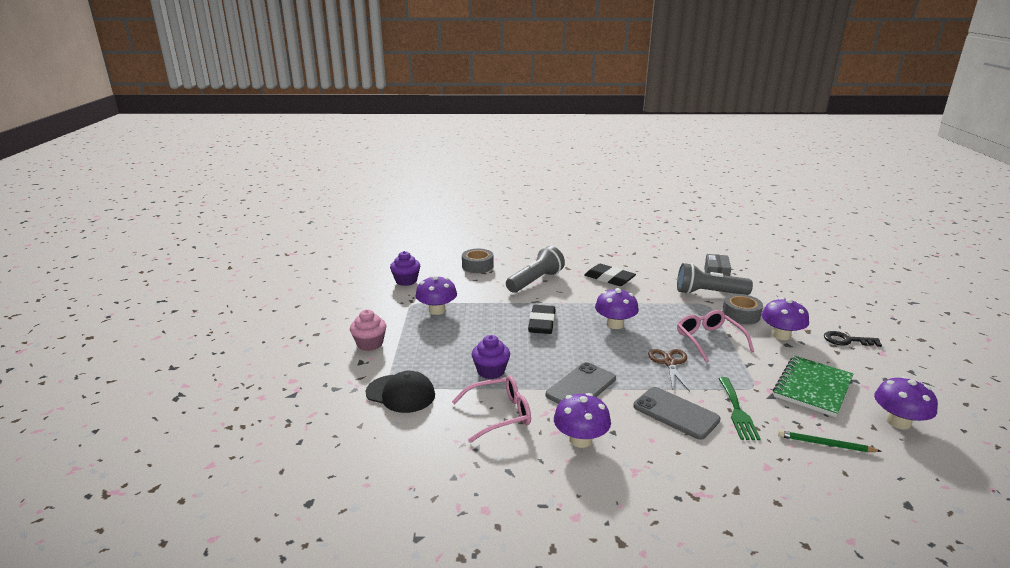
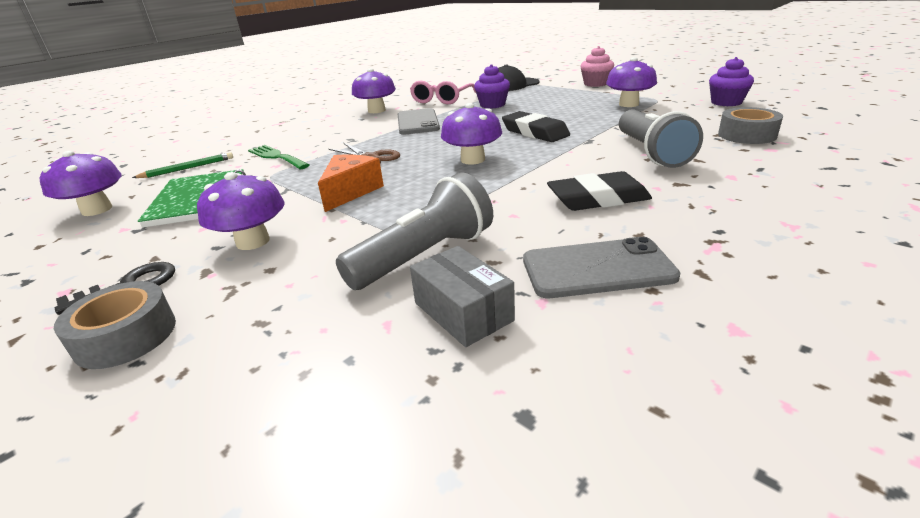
camera: 135 degrees right, 5 degrees up
(675, 413) = (328, 138): grey phone -> grey phone (597, 268)
(709, 340) = (350, 192): pink glasses -> orange cheese
(741, 315) = (335, 244): grey tape -> grey tape (126, 336)

